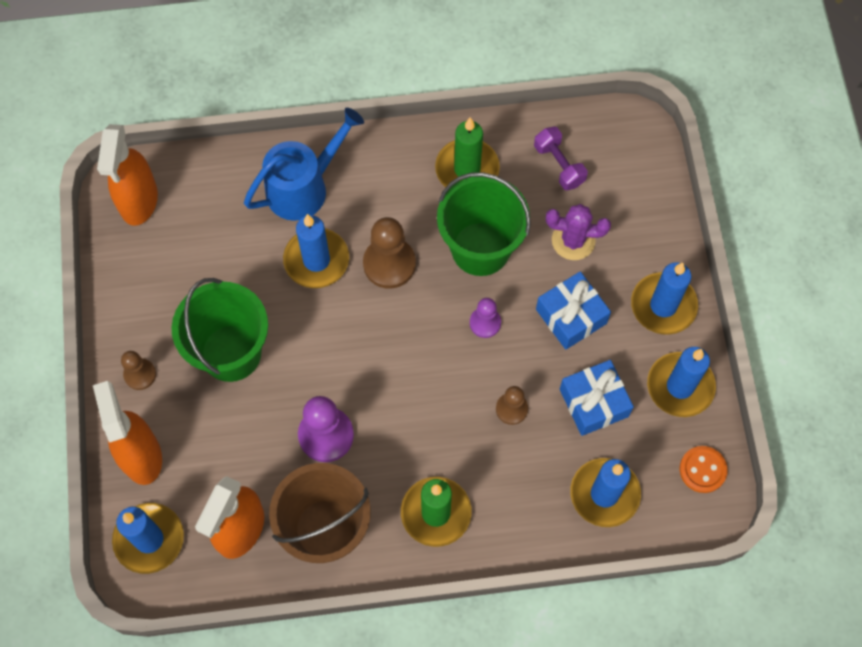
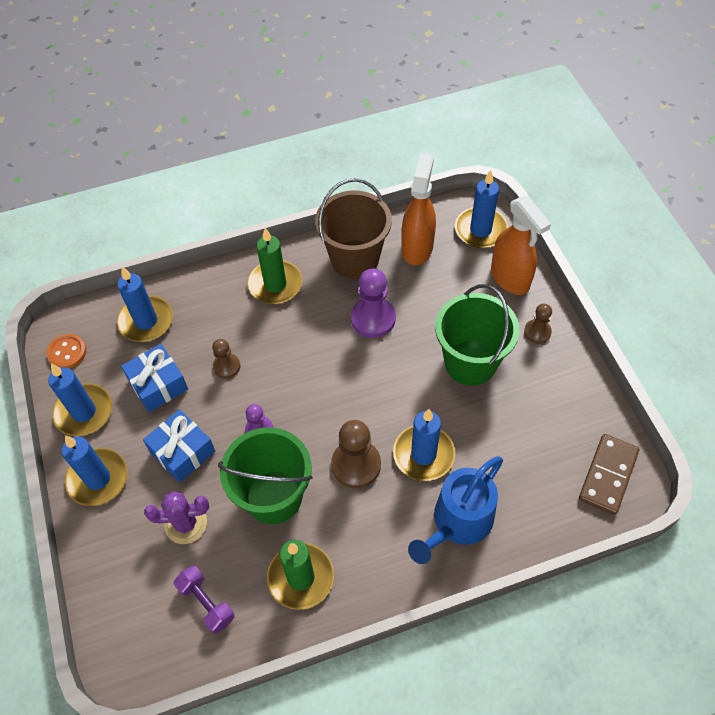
camera: 170 degrees right, 10 degrees down
(139, 201) = (608, 475): orange spray bottle -> brown domino

